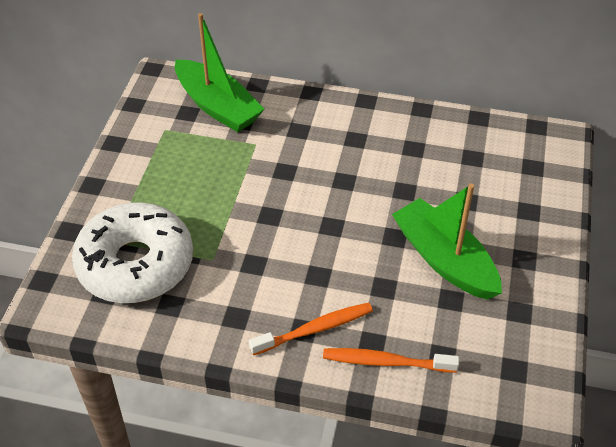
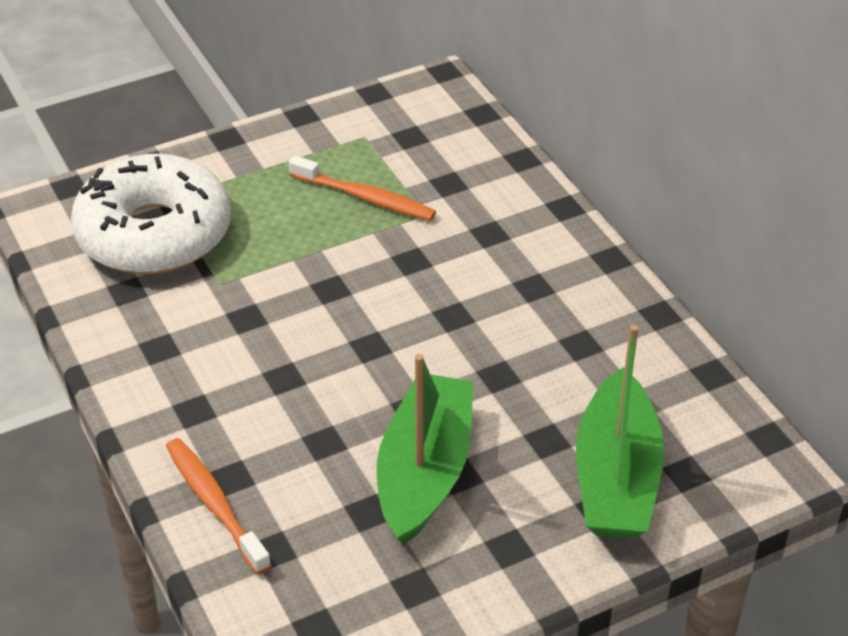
camera: 50 degrees right, 5 degrees down
(218, 106) = (448, 151): green boat -> green boat (616, 477)
(314, 329) = (203, 419): orange toothbrush -> orange toothbrush (365, 197)

